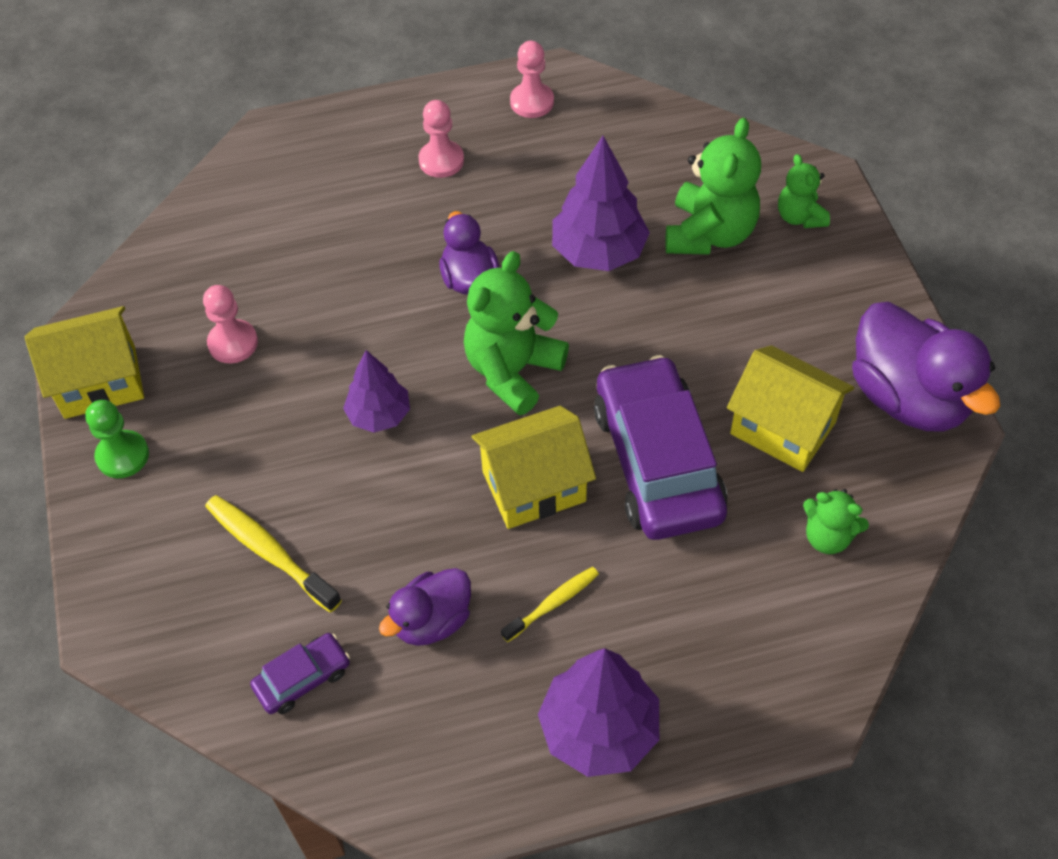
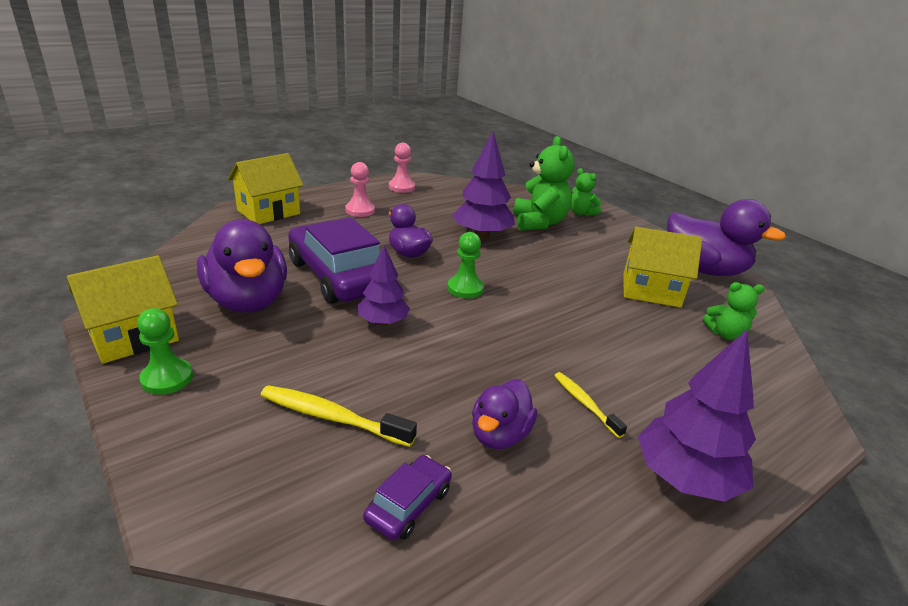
camera: 25 degrees left, 25 degrees down
(233, 343) = (248, 301): pink pawn -> purple duck
(513, 371) = (465, 288): green teddy bear -> green pawn
(534, 486) = (521, 341): yellow house -> yellow house (268, 212)
(553, 603) = (585, 403): yellow toothbrush -> yellow toothbrush turned 60 degrees counterclockwise
(657, 461) = (592, 316): purple car -> purple car (338, 276)

